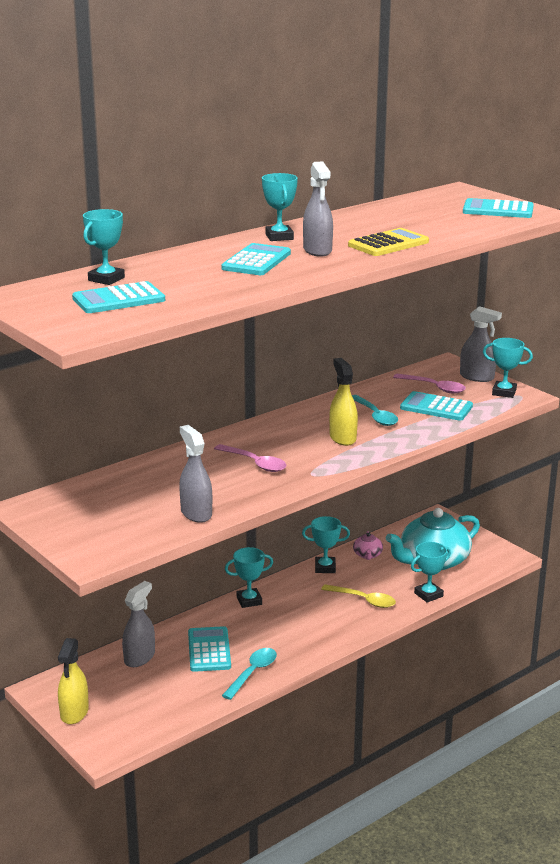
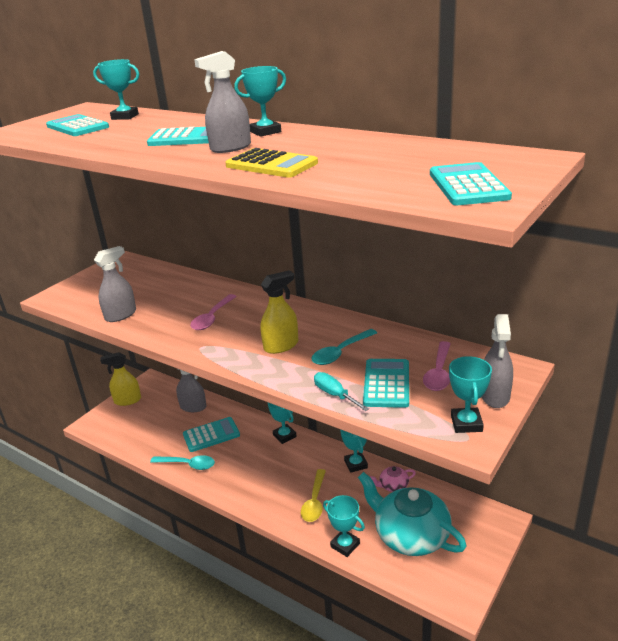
camera: 75 degrees right, 5 degrees up
(439, 428) = (335, 395): none -> turquoise screwdriver

